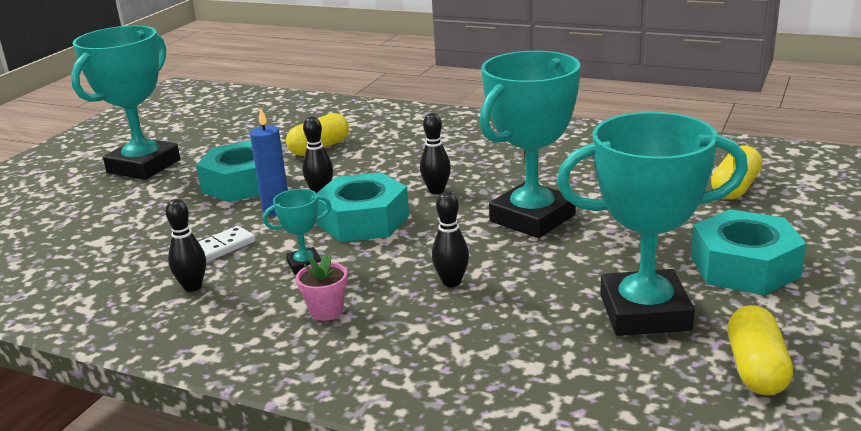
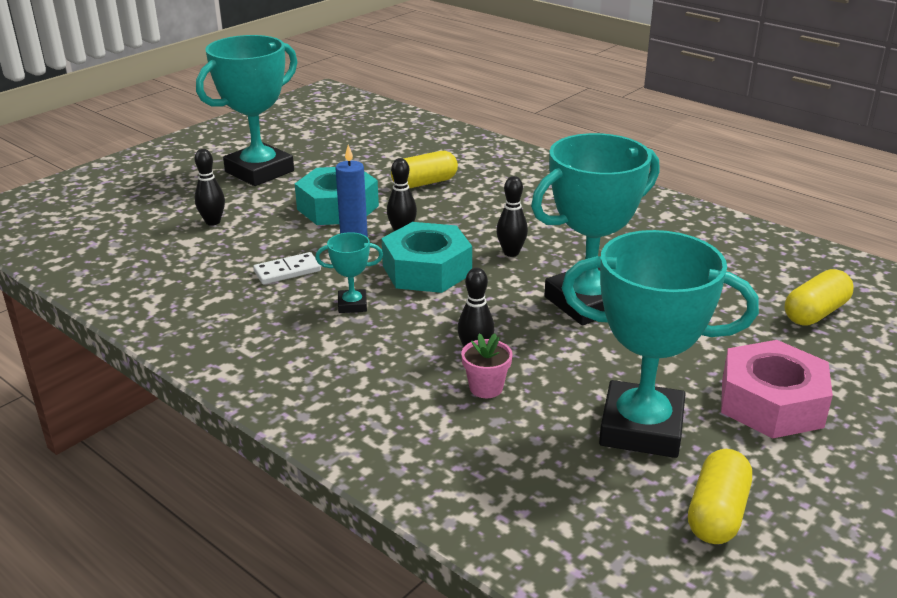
camera: 15 degrees right, 5 degrees up
(192, 287) = (247, 305): black bowling pin -> black bowling pin (213, 222)
(326, 311) = (349, 356): pink flower pot -> pink flower pot (486, 388)
(744, 266) = (771, 403): turquoise nut -> pink nut

